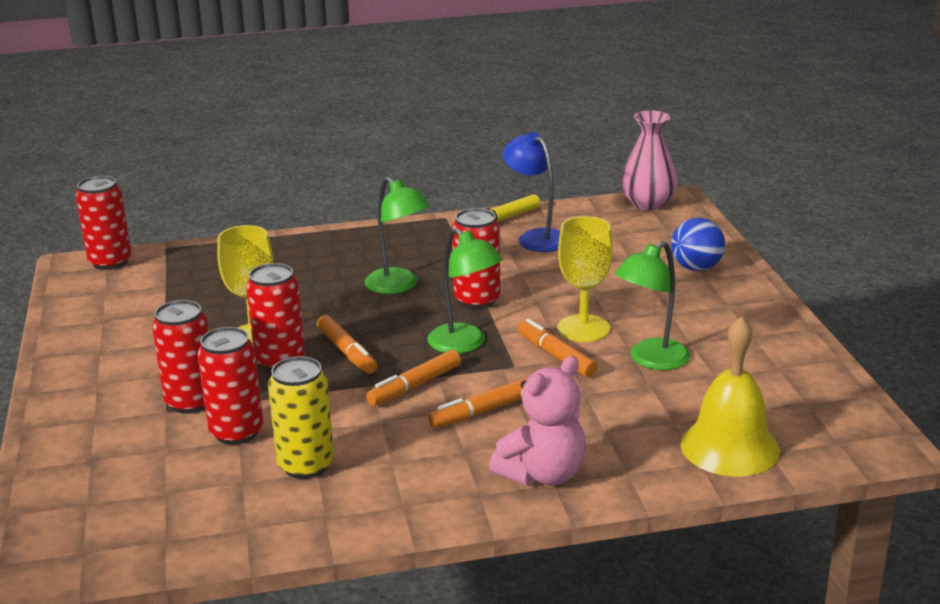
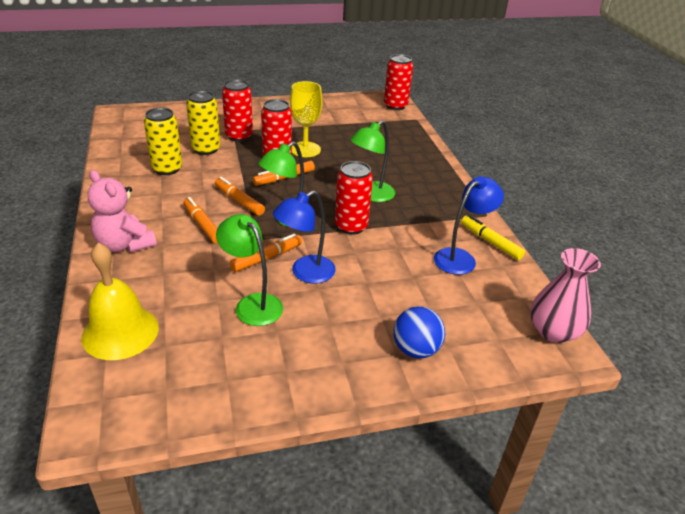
camera: 85 degrees right, 10 degrees up
(236, 432) = (206, 149): red can -> yellow can
(583, 328) = (305, 273): yellow goblet -> blue lamp

